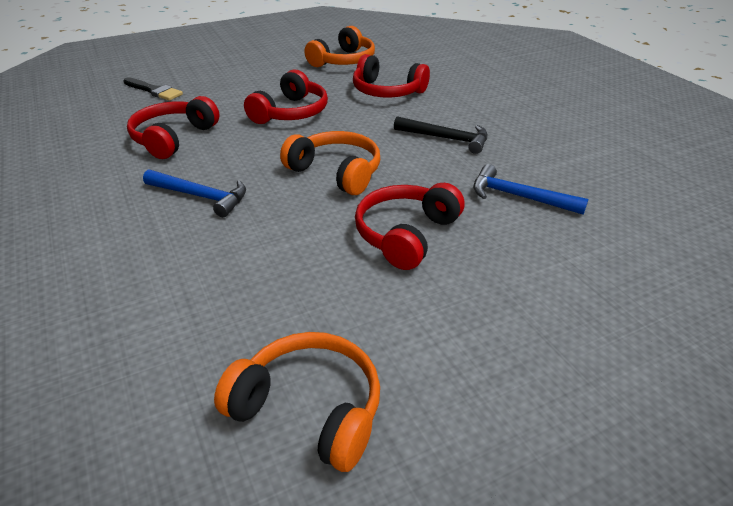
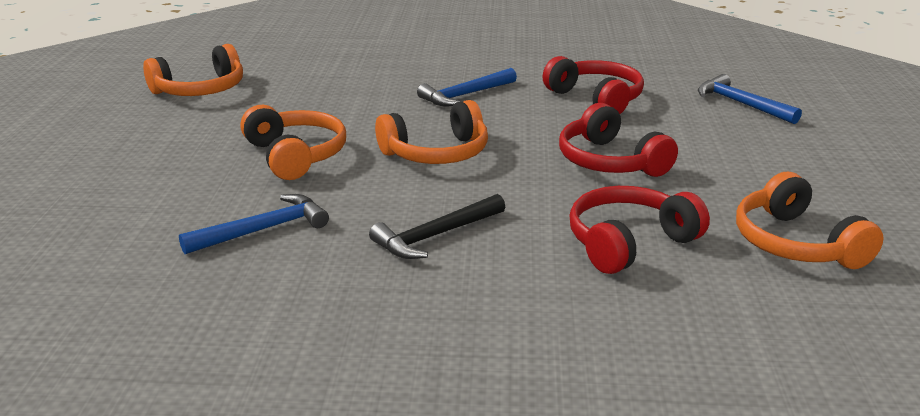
camera: 120 degrees right, 10 degrees down
(154, 91) = (741, 104): black brush -> blue hammer
(406, 234) = (295, 155): red headphones -> orange headphones

